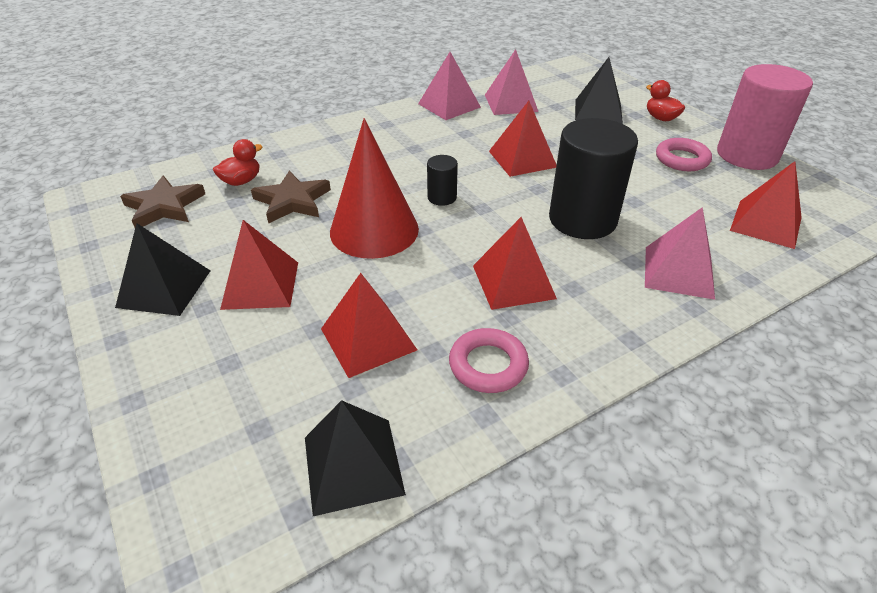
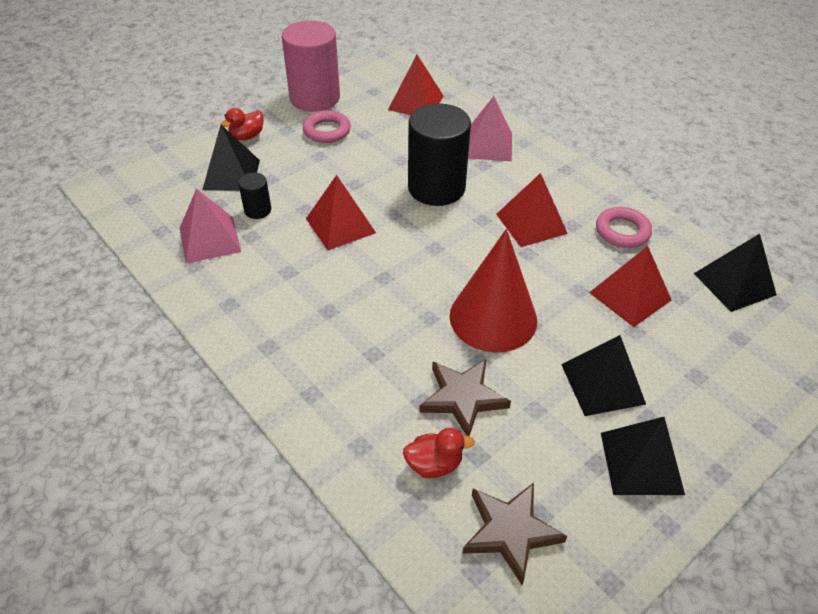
camera: 100 degrees left, 5 degrees up
(241, 181) = (434, 464): red duck -> red duck turned 135 degrees clockwise
(260, 285) = (602, 384): red pyramid -> black pyramid
(442, 197) = (425, 276): black cylinder -> black cylinder (257, 210)
(449, 105) = (215, 292): pink pyramid -> none

